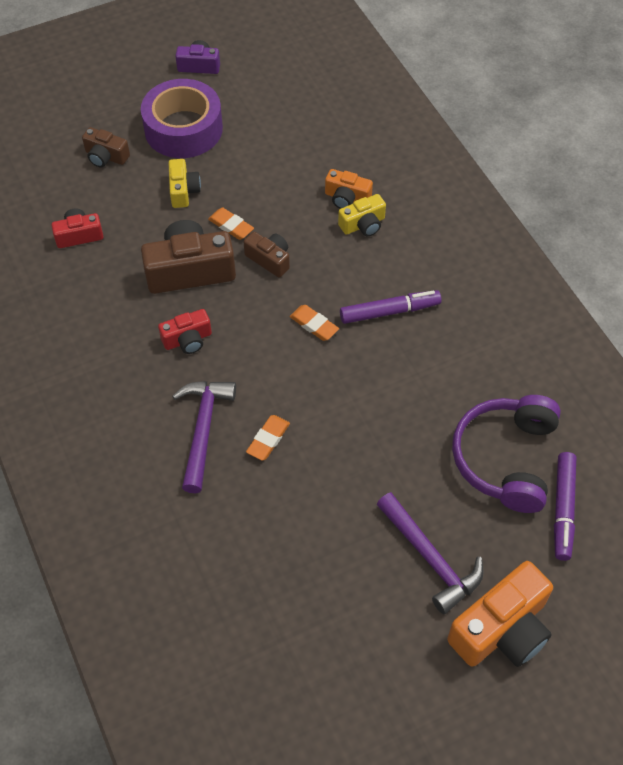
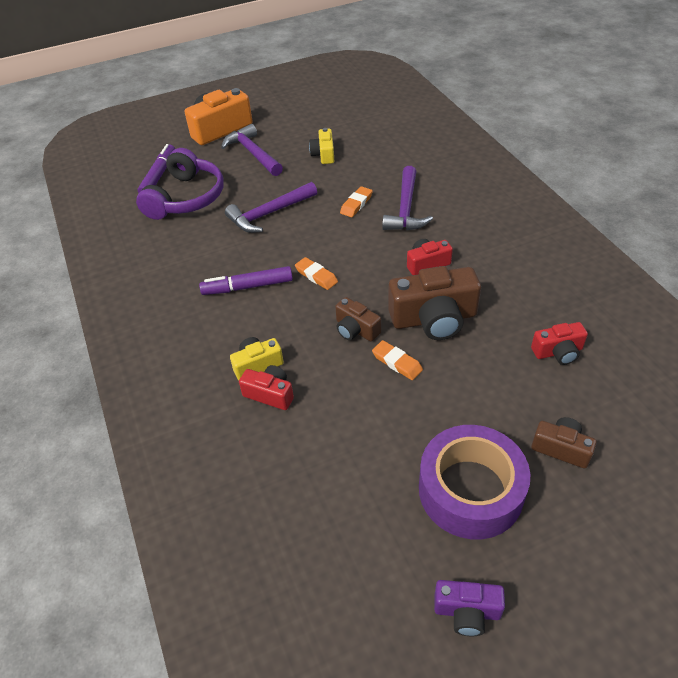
camera: 175 degrees left, 10 degrees down
(183, 191) = (455, 403): yellow camera -> yellow camera (324, 154)
(347, 198) = (270, 394): orange camera -> red camera
(383, 424) = (269, 214): none -> purple hammer

